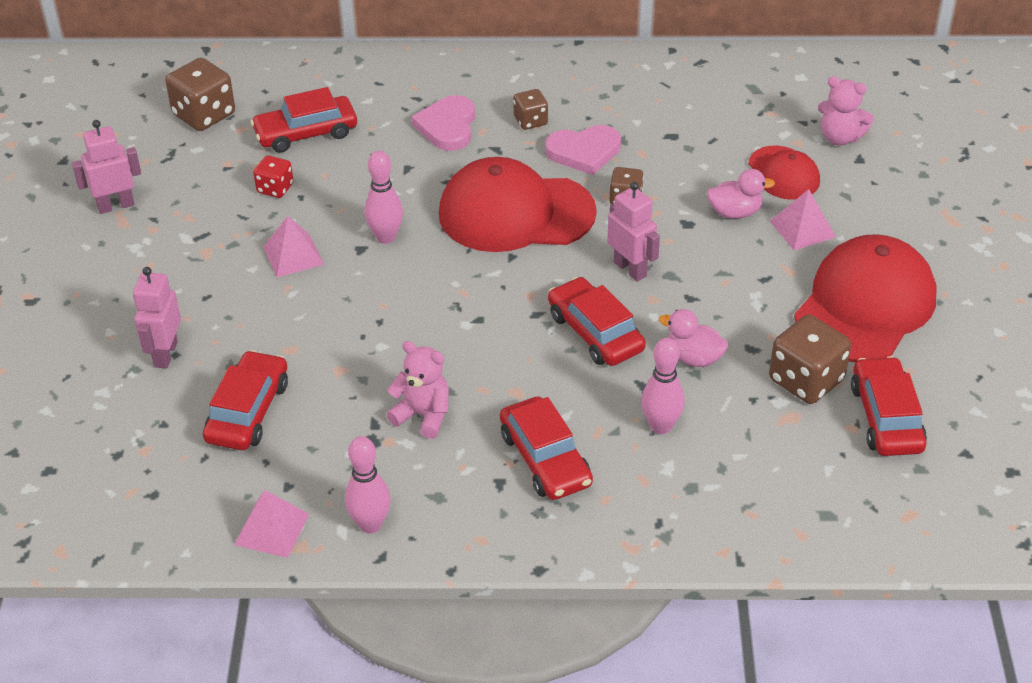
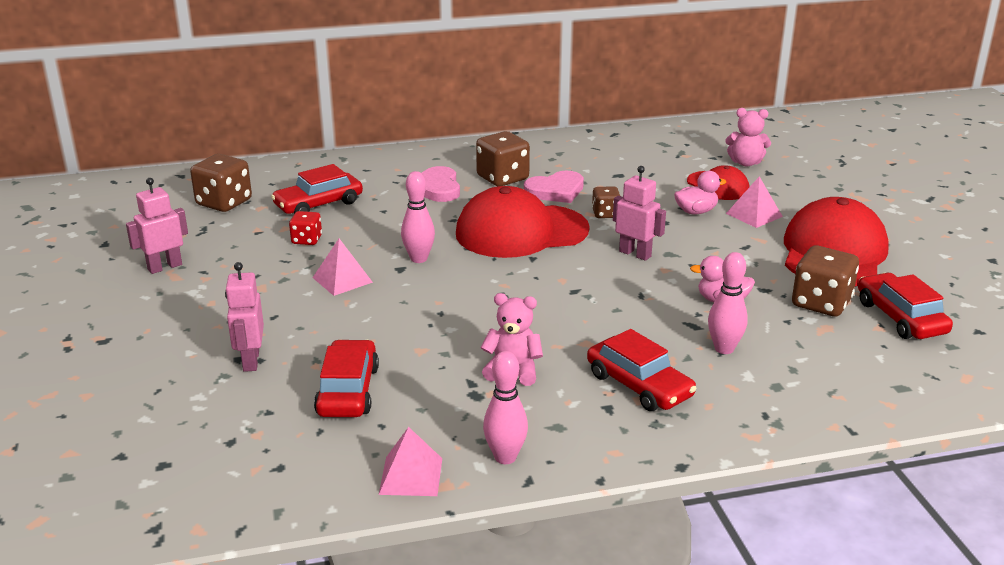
camera: 15 degrees left, 15 degrees down
(530, 121) = (502, 178): brown dice -> brown dice, size x1.75
(595, 332) = (631, 296): red car -> none

